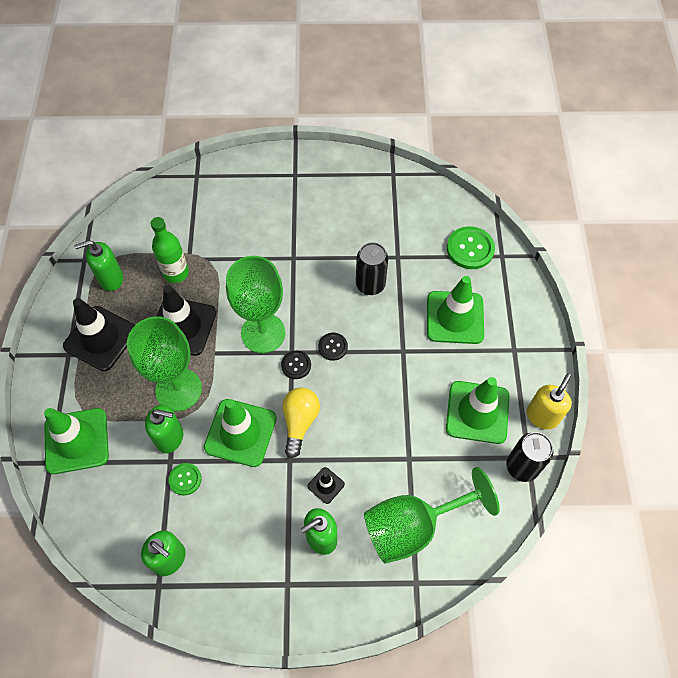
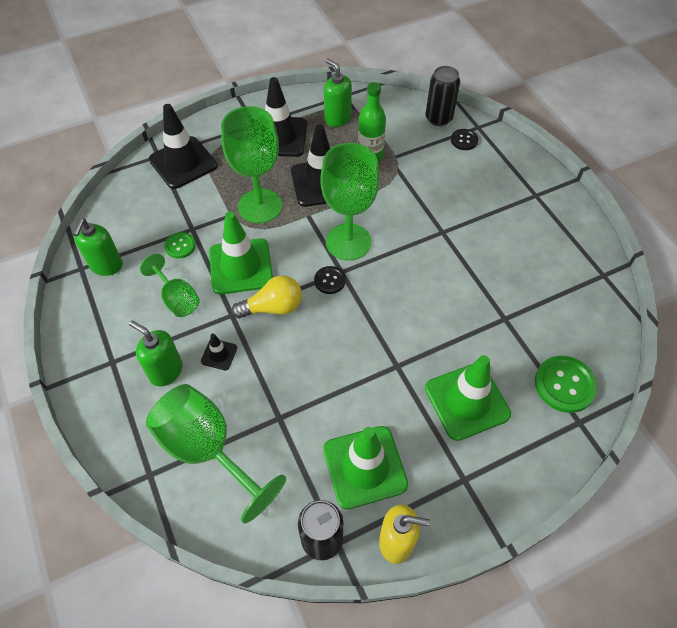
camera: 65 degrees right, 5 degrees down
(76, 441) = (183, 163): green traffic cone -> black traffic cone
(170, 437) = (213, 219): green soap dispenser -> none
(246, 502) = (177, 298): none -> green goblet
(333, 347) = (366, 302): black button -> black button (464, 140)
(370, 285) = (455, 307): black can -> black can (438, 118)

